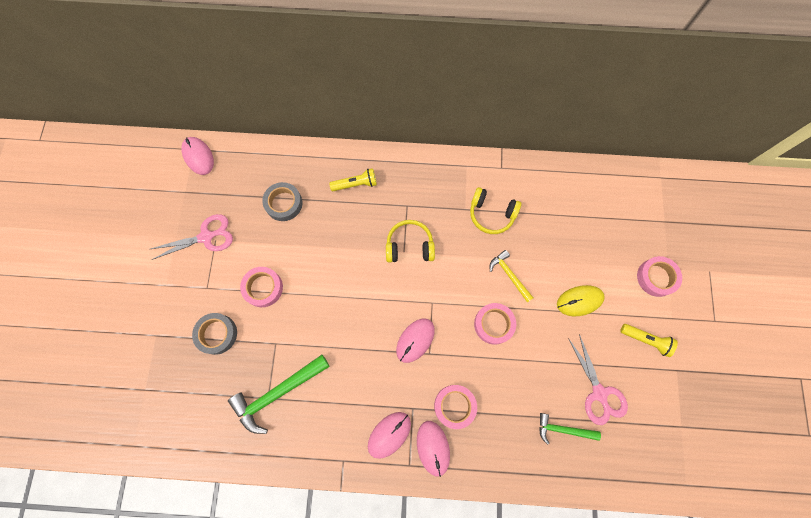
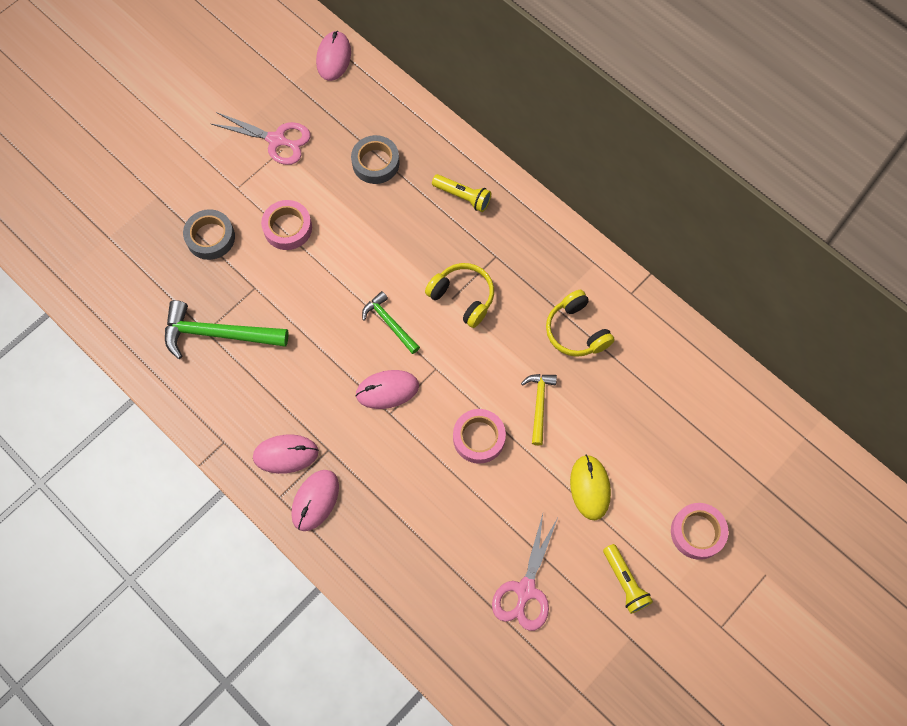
camera: 40 degrees right, 5 degrees down
(454, 406) = (370, 481): pink tape -> none
(563, 429) = (456, 591): green hammer -> green hammer (389, 323)
(579, 301) = (590, 488): yellow mouse -> yellow mouse turned 60 degrees clockwise

